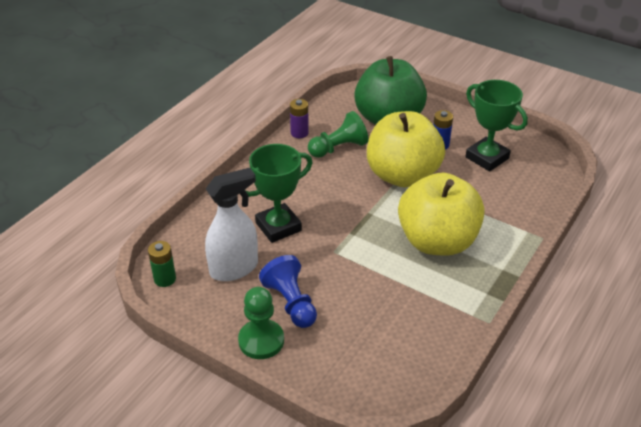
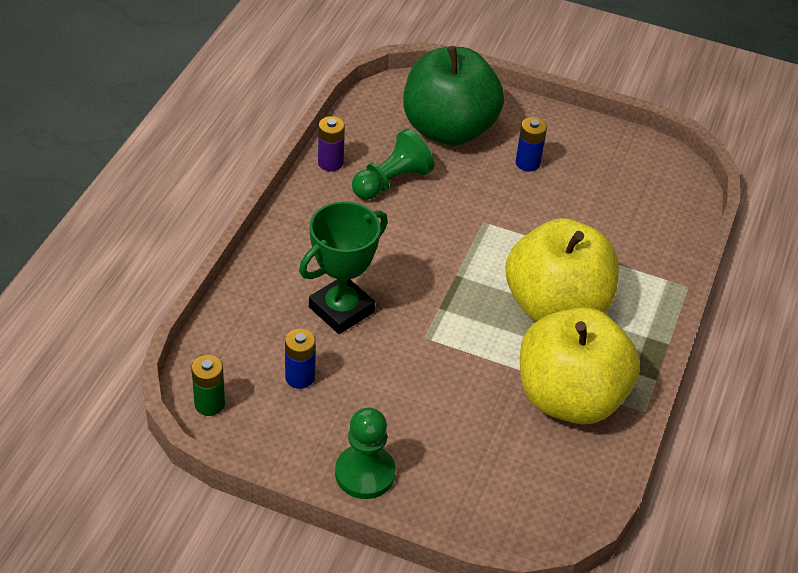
camera: 15 degrees left, 5 degrees up
(234, 268) = (300, 377): white spray bottle -> blue battery
(291, 303) = (389, 416): blue pawn -> none
(402, 175) = (488, 215): yellow apple -> yellow apple (569, 398)
(487, 158) = (594, 177): green trophy -> none

